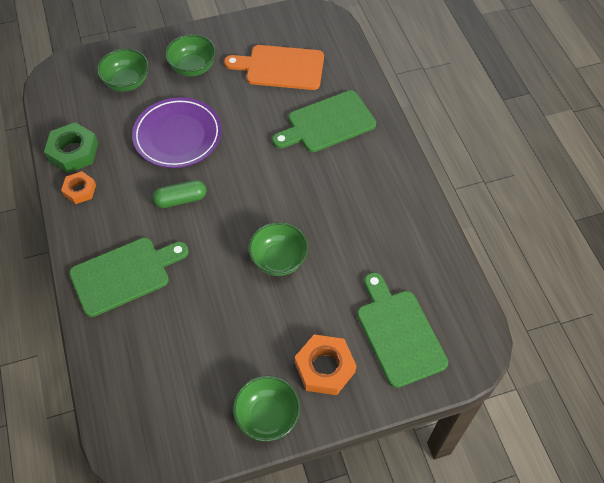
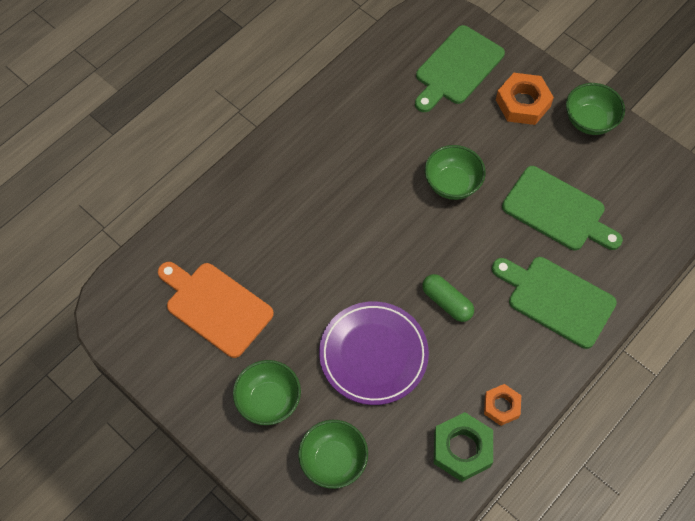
camera: 120 degrees left, 5 degrees up
(281, 67) = (216, 307): orange cutting board -> orange cutting board turned 150 degrees clockwise
(328, 123) = (269, 222): green cutting board -> green cutting board (557, 210)

